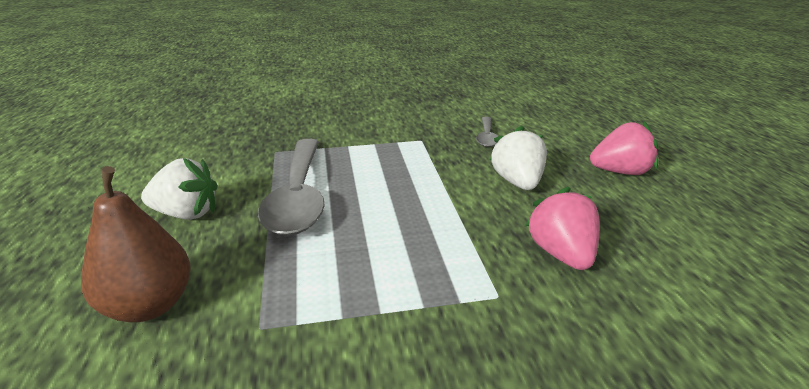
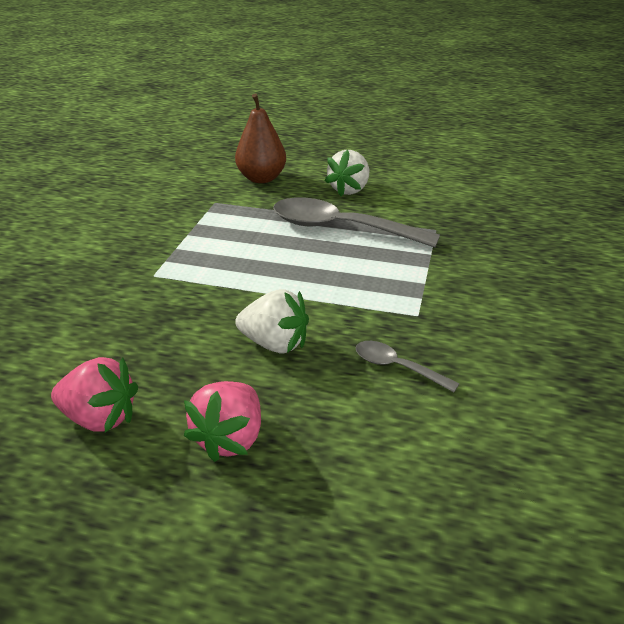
camera: 115 degrees right, 5 degrees up
(561, 254) = (157, 318): pink strawberry -> pink strawberry (100, 418)

